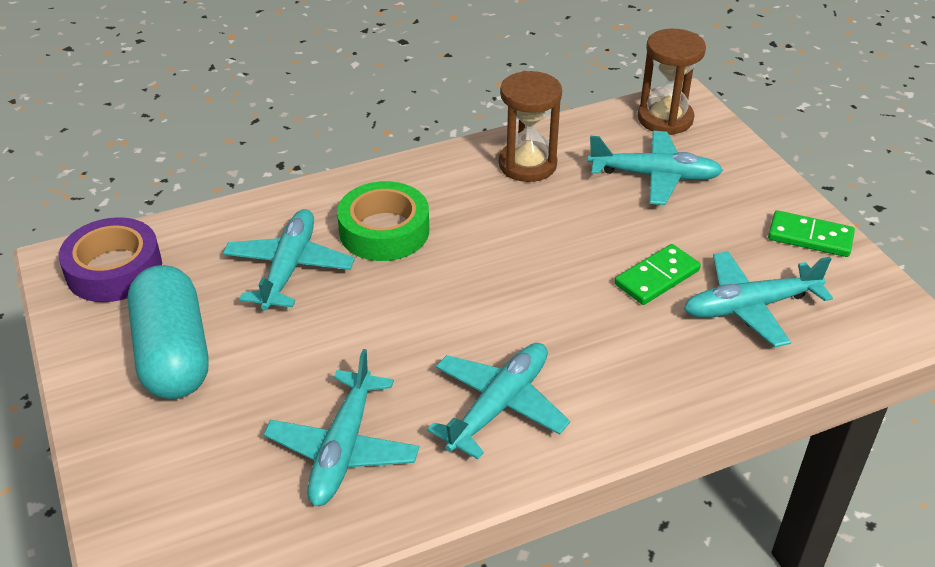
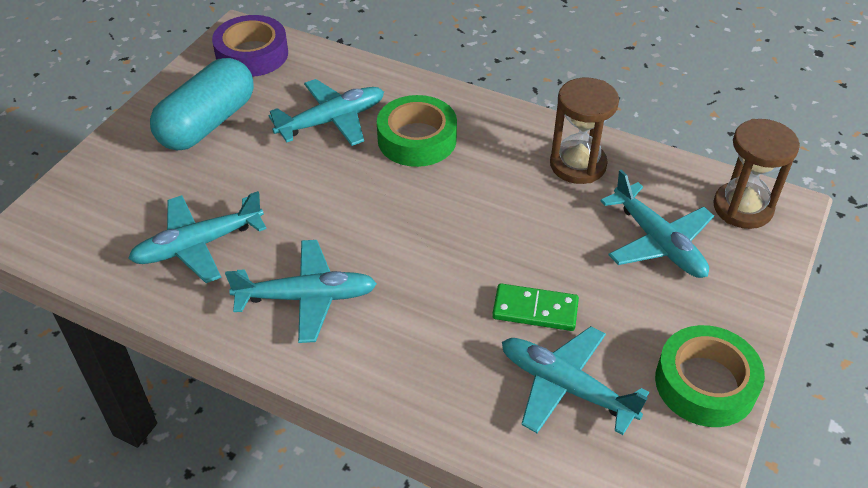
camera: 50 degrees right, 5 degrees up
(810, 237) = (705, 383): green domino -> green tape

